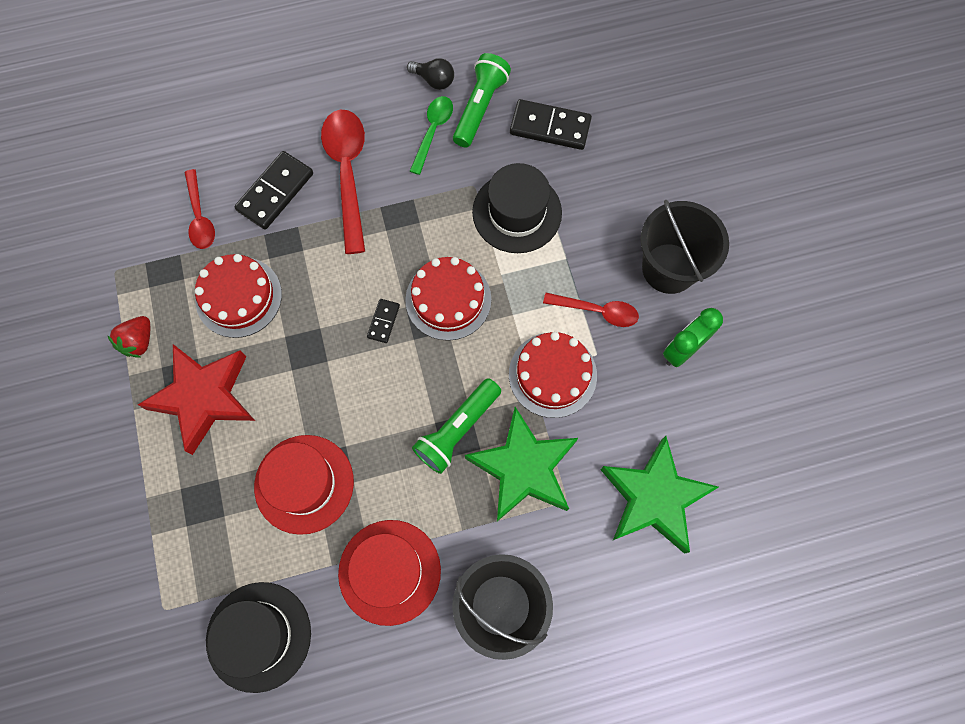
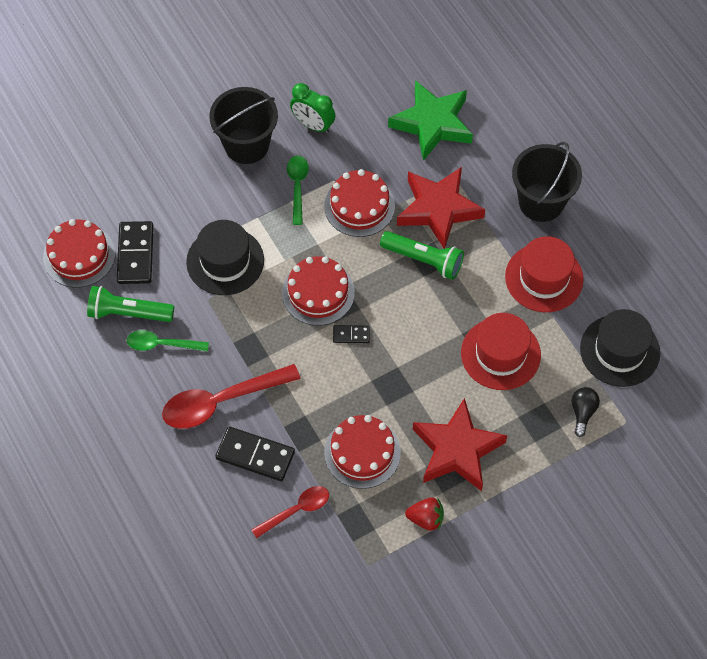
camera: 105 degrees left, 10 degrees down
(434, 80) = (107, 357): black light bulb -> black light bulb (582, 412)
(523, 468) = (438, 209): green star -> red star
(563, 75) = (79, 255): none -> red cake
(597, 311) = (297, 187): red spoon -> green spoon

